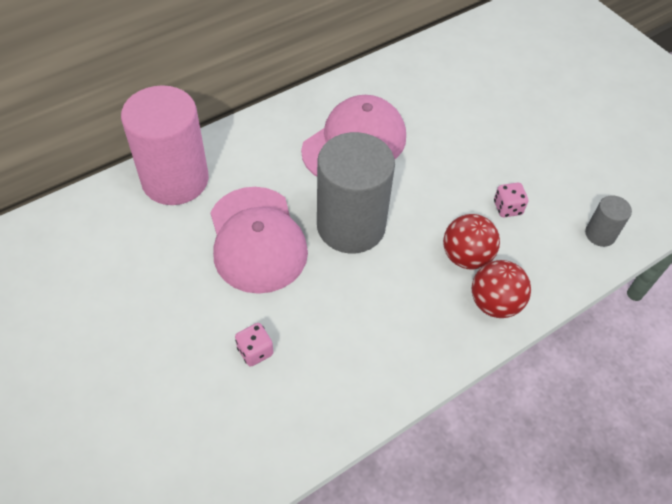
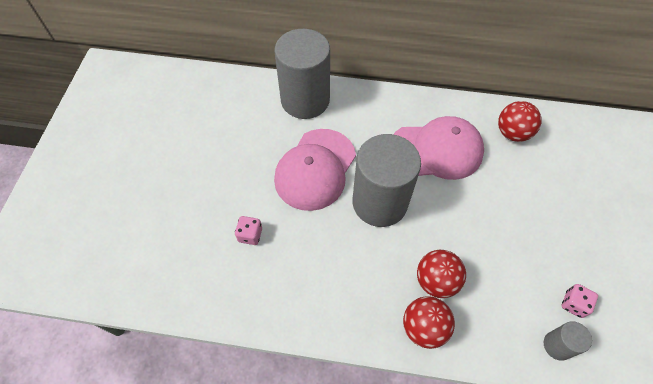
camera: 45 degrees right, 5 degrees up
(175, 180) = (305, 100): pink cylinder -> grey cylinder
(404, 85) = (512, 133): none -> red ball
(507, 208) = (502, 271): pink dice -> pink dice (573, 304)

